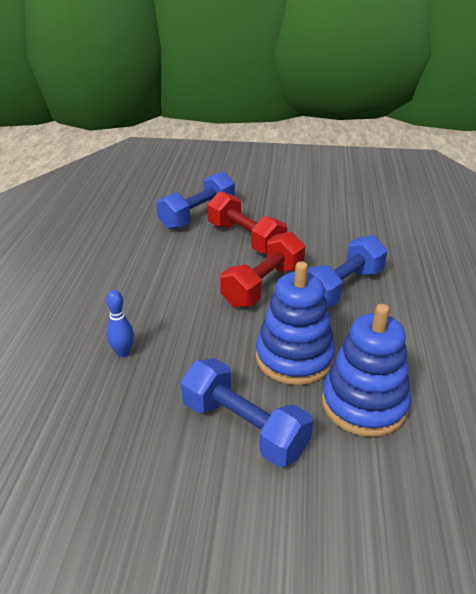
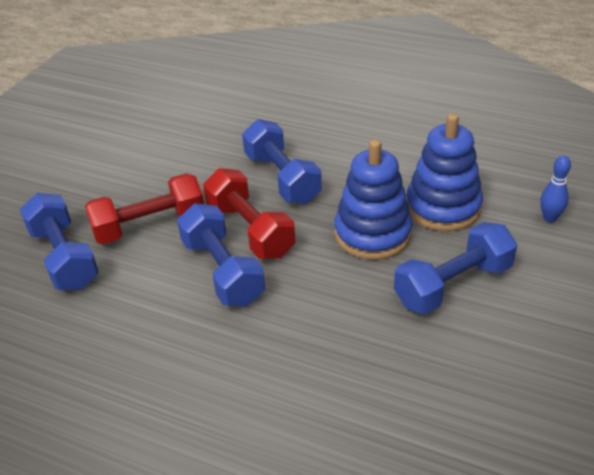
camera: 70 degrees left, 5 degrees up
(123, 353) = (317, 362): blue bowling pin -> blue bowling pin (549, 218)
(209, 283) = (222, 271): none -> blue dumbbell

